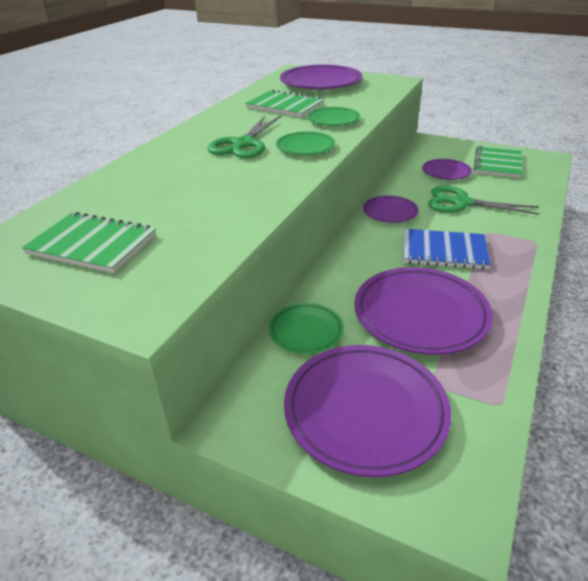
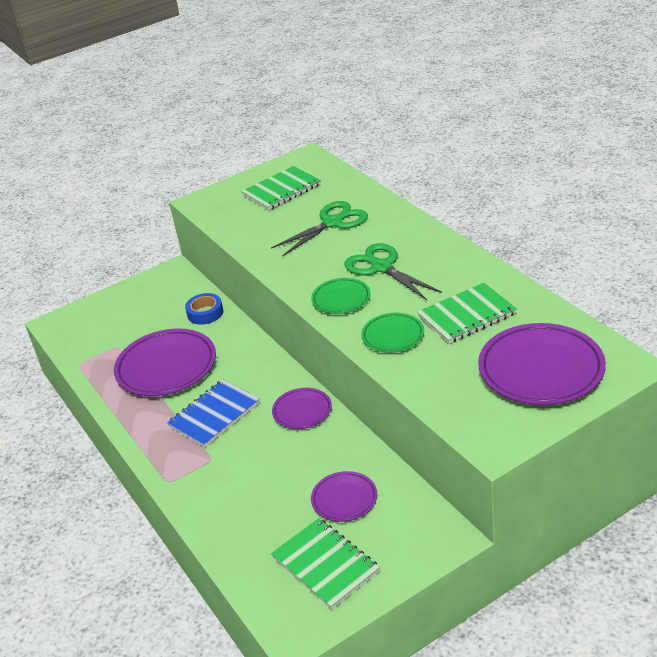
camera: 125 degrees right, 0 degrees up
(306, 331) = (205, 313): green plate -> blue tape
(365, 411) = (129, 316): purple plate -> none
(461, 203) = (271, 471): green scissors -> green scissors (333, 222)

